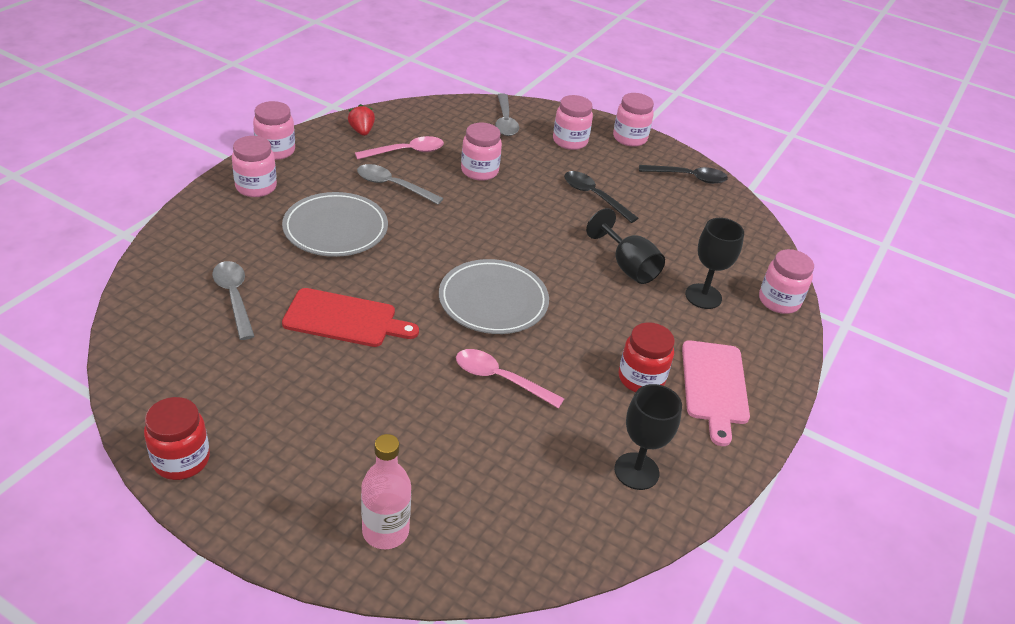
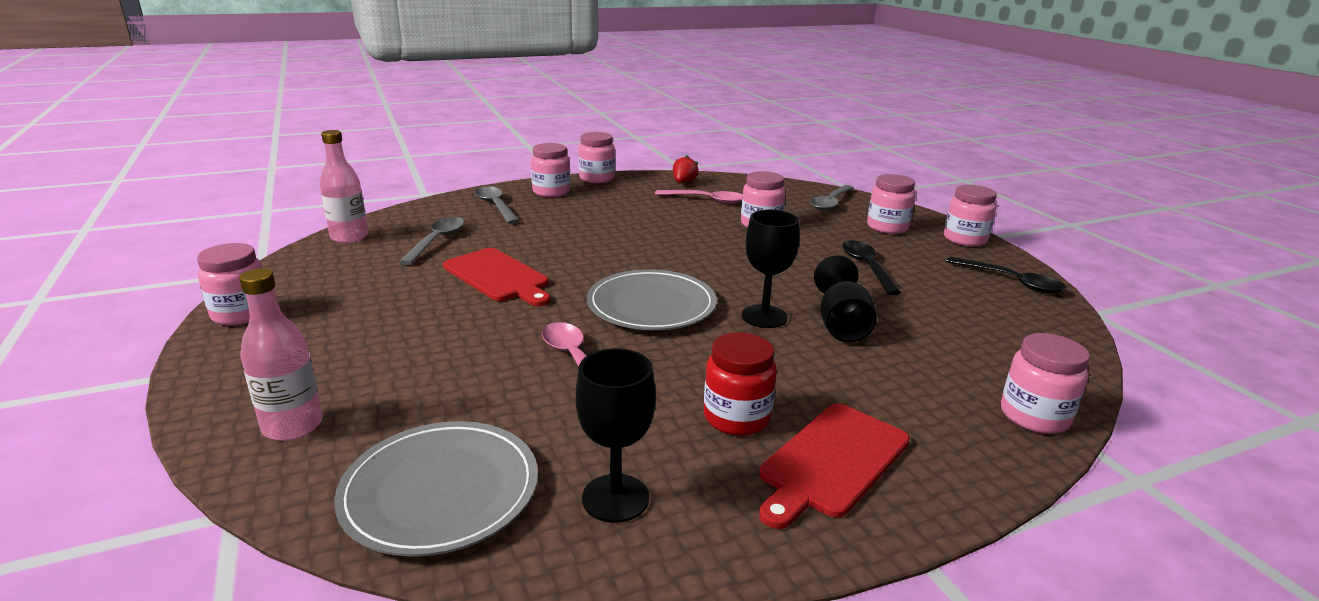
camera: 40 degrees right, 15 degrees down
(140, 327) = (349, 237): none -> pink bottle
(181, 460) = (241, 314): red jar -> pink jar
(335, 228) = (577, 226): grey plate -> grey plate (440, 491)
(393, 186) = (664, 215): grey spoon -> grey spoon (495, 206)
(703, 296) = (916, 377): black goblet -> black goblet (764, 316)
(714, 386) = (831, 461): pink cutting board -> red cutting board

